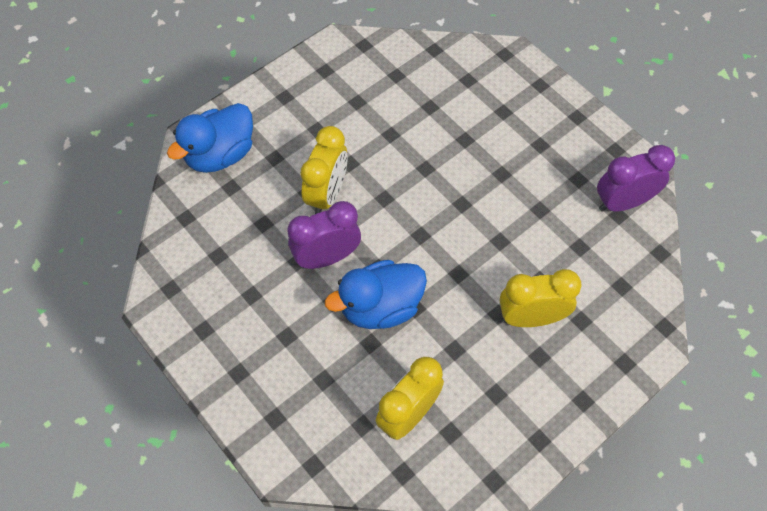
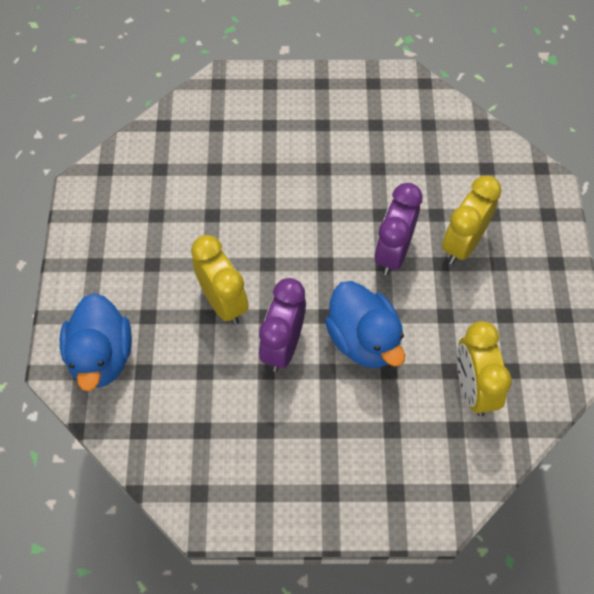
camera: 50 degrees left, 0 degrees up
(380, 307) = (364, 340): blue duck -> blue duck turned 45 degrees counterclockwise
(623, 202) = (420, 113): purple clock -> purple clock (393, 253)

